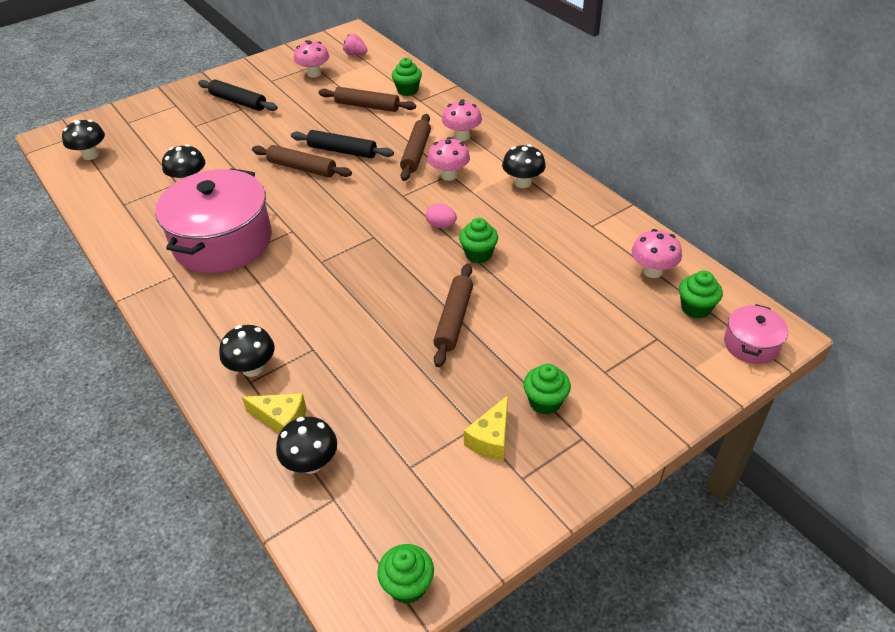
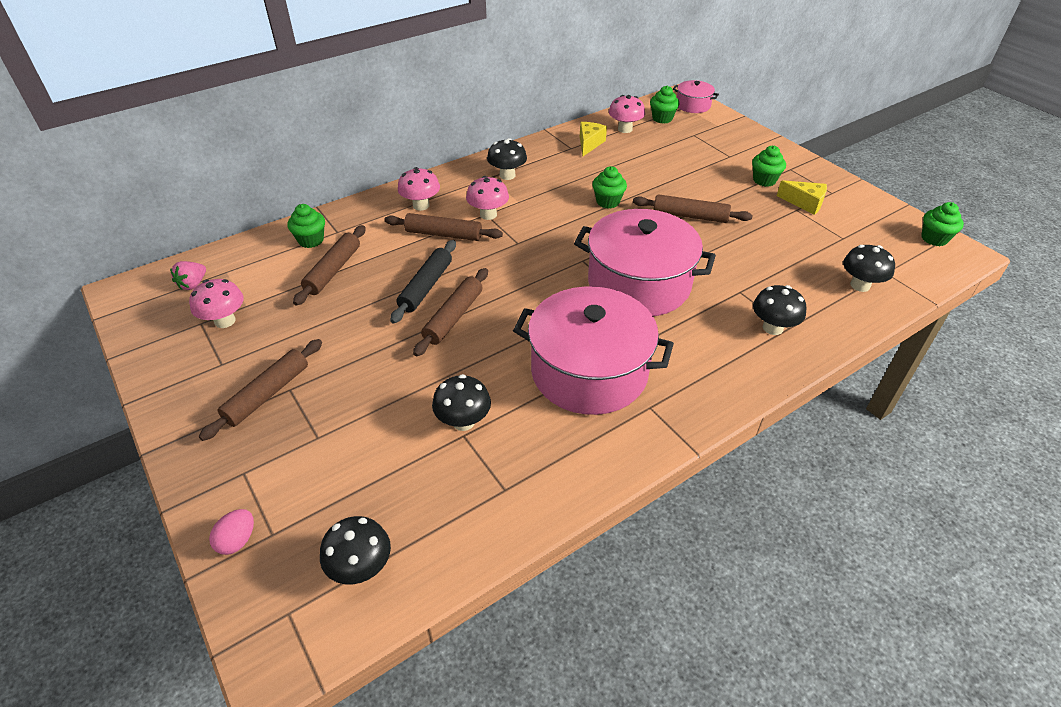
camera: 90 degrees left, 0 degrees up
(238, 102) = (267, 394): black rolling pin -> brown rolling pin
(281, 420) = (825, 304): yellow cheese -> yellow cheese (589, 144)
(333, 274) = (639, 284): none -> pink pot
(441, 225) = (567, 220): pink egg -> pink egg (237, 540)

